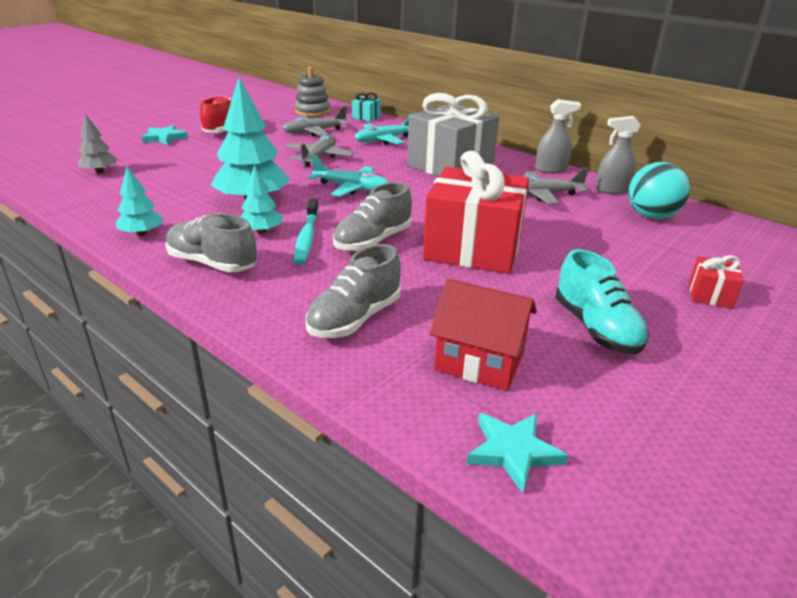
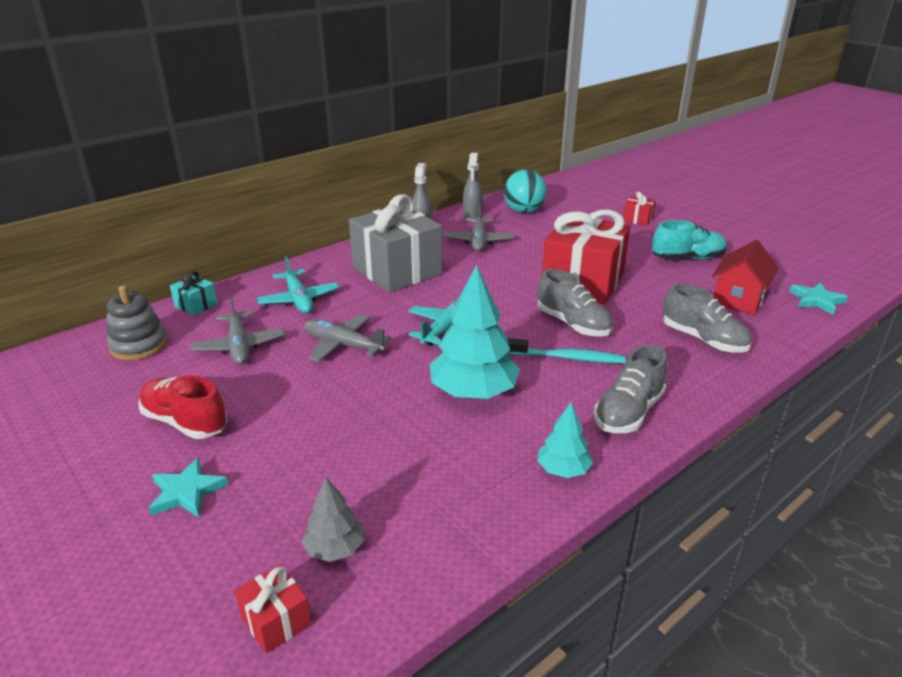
camera: 80 degrees left, 0 degrees up
(55, 164) = (276, 621): none -> red gift
(261, 231) = (554, 384): turquoise tree -> none

